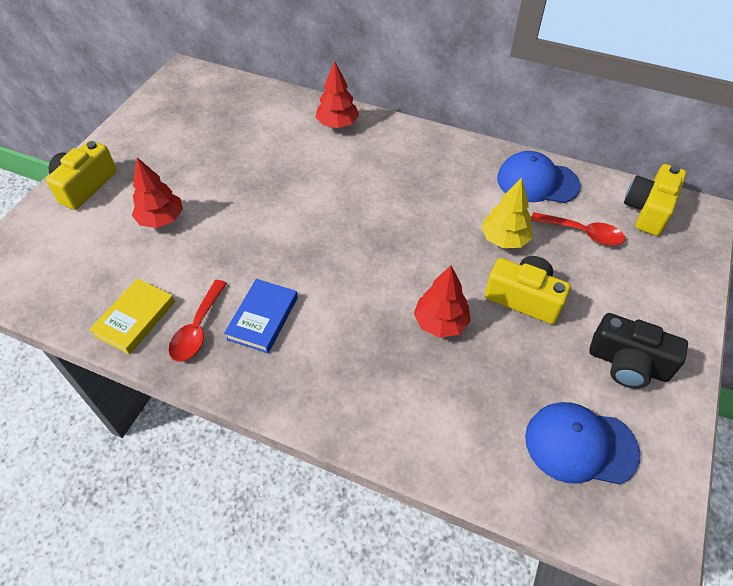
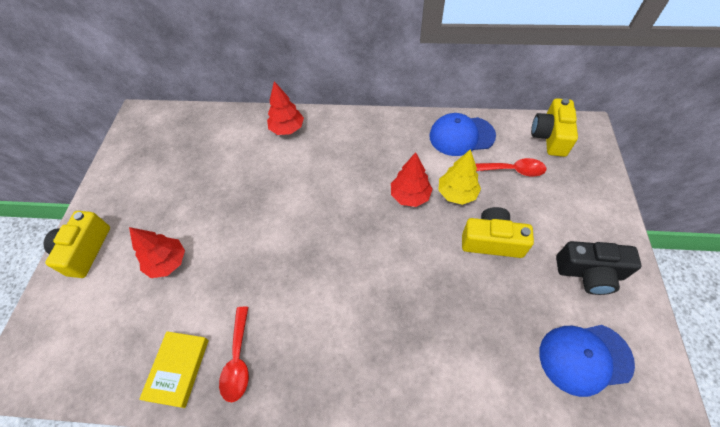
camera: 15 degrees left, 5 degrees up
(263, 318) = (291, 330): blue book -> none
(440, 322) = (437, 284): red tree -> red tree (410, 196)

